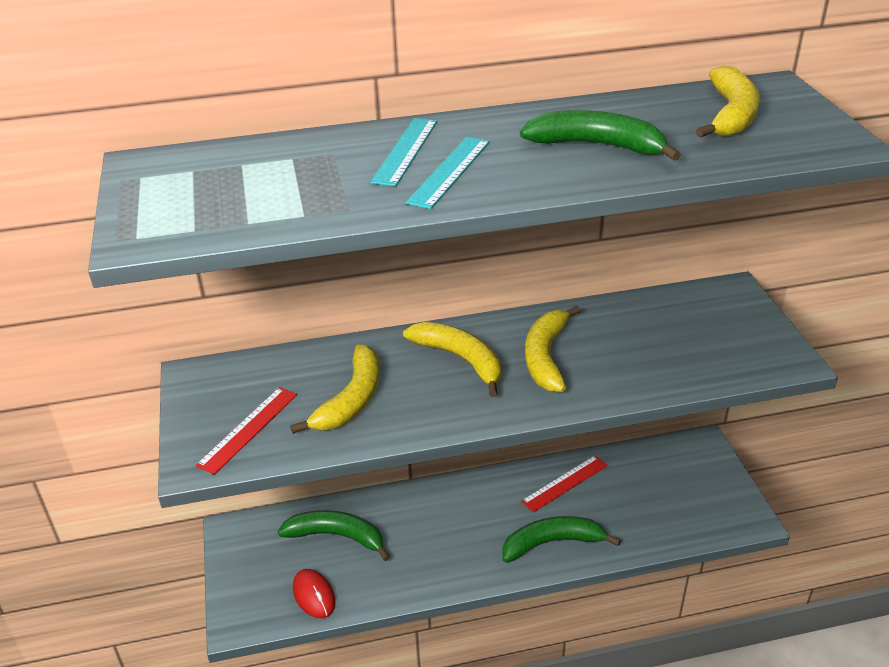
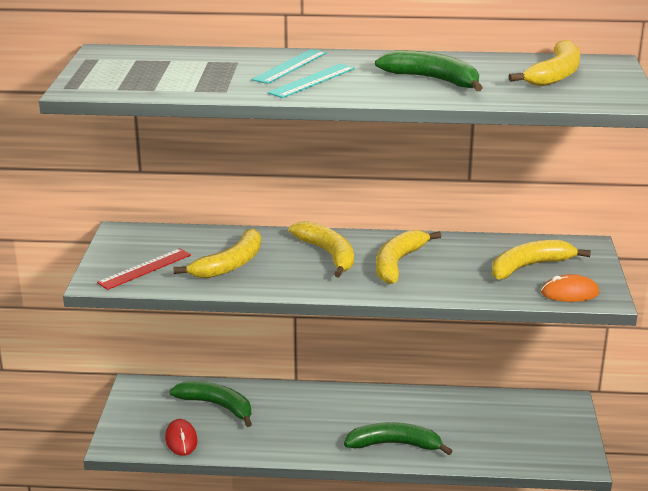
camera: 15 degrees right, 10 degrees down
(565, 483) = (427, 407): red ruler -> none
(690, 332) = (529, 266): none -> yellow banana
(753, 362) = (569, 293): none -> orange mouse

